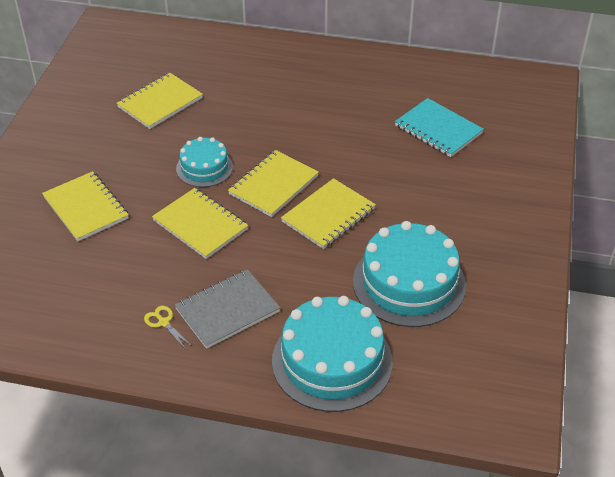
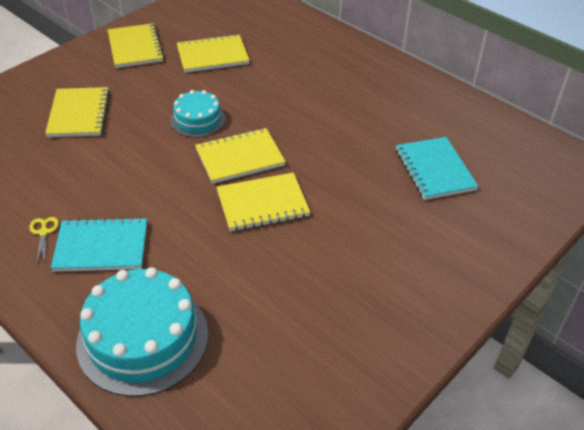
camera: 30 degrees right, 0 degrees up
(200, 225) = (150, 165): yellow notebook -> yellow notebook (135, 47)
(227, 310) = (101, 247): grey notebook -> turquoise notebook
(409, 283) = (279, 300): turquoise cake -> none

